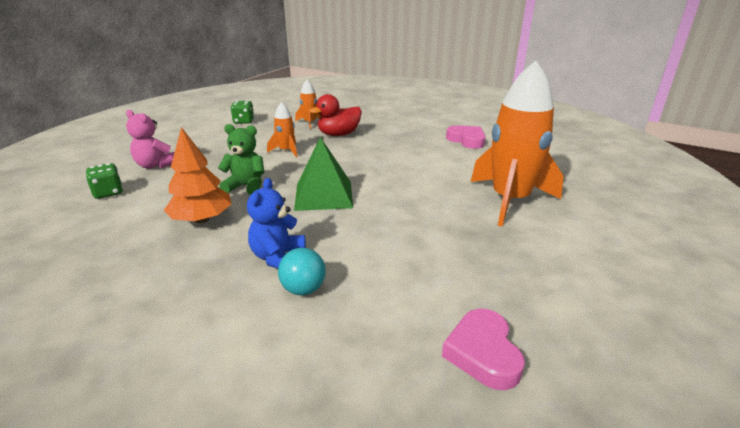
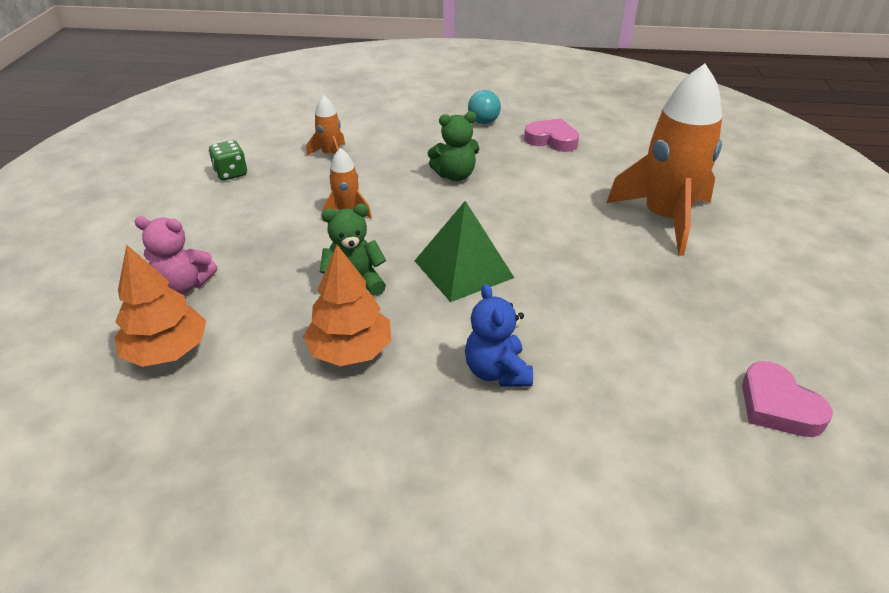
camera: 25 degrees left, 10 degrees up
(108, 193) = (167, 351): green dice -> orange tree
(303, 289) = (562, 400): turquoise ball -> turquoise ball (483, 122)
(338, 134) = (390, 166): red duck -> none
(375, 146) = (455, 175): none -> green teddy bear

